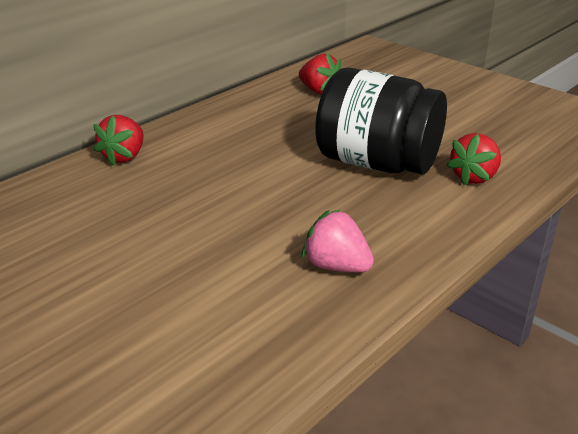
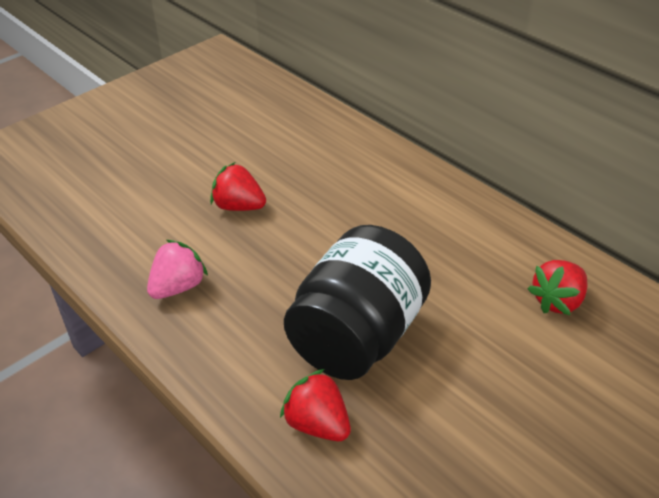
camera: 95 degrees right, 10 degrees up
(124, 157) = (380, 158): red strawberry -> red strawberry (239, 206)

